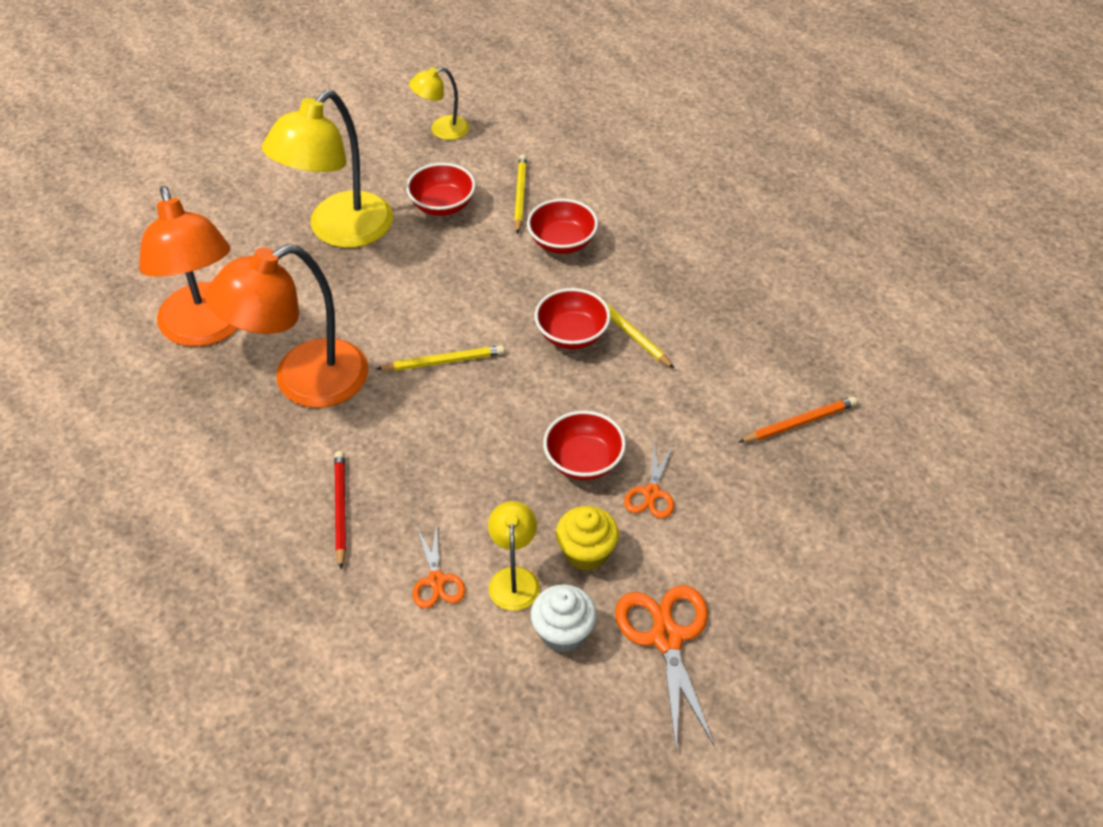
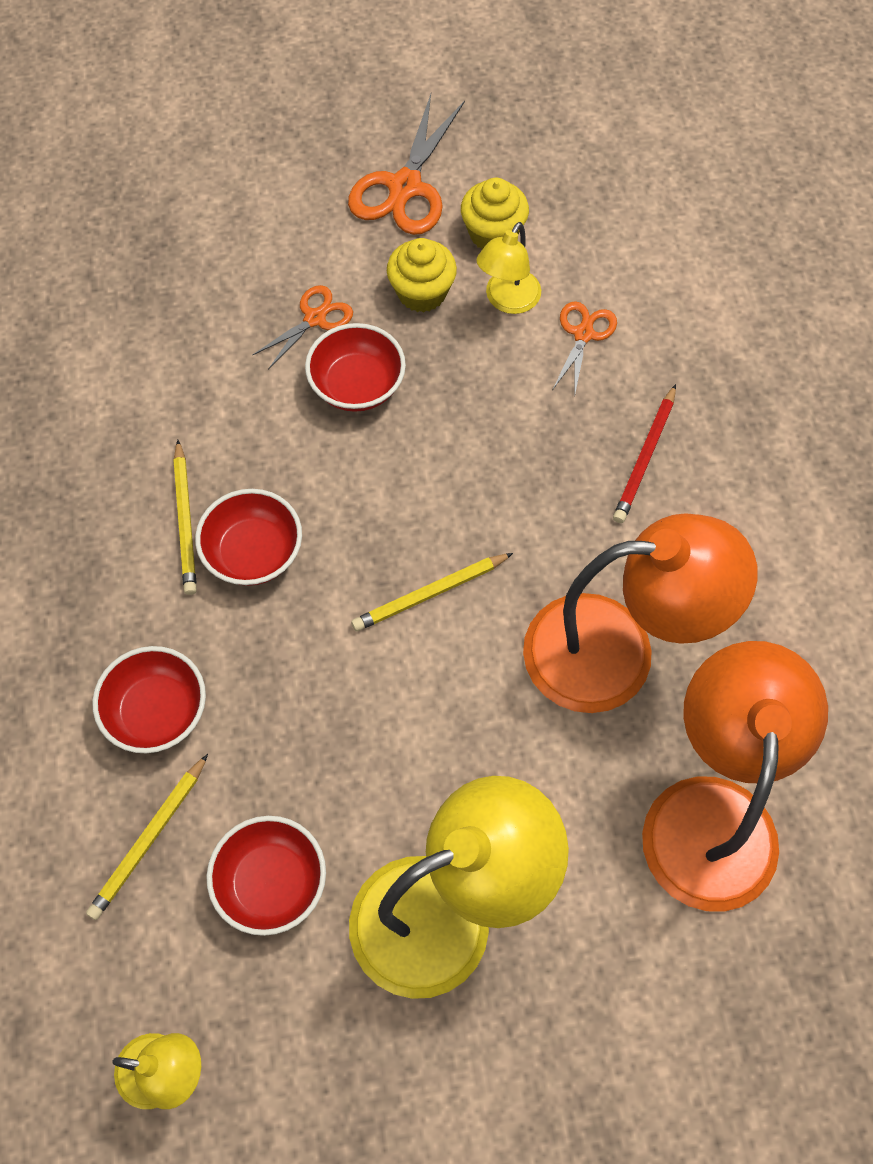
camera: 150 degrees left, 15 degrees up
(443, 361) = (430, 594): yellow pencil -> yellow pencil turned 45 degrees counterclockwise
(563, 632) = (493, 233): white cupcake -> yellow cupcake
(799, 423) = (105, 317): orange pencil -> none

